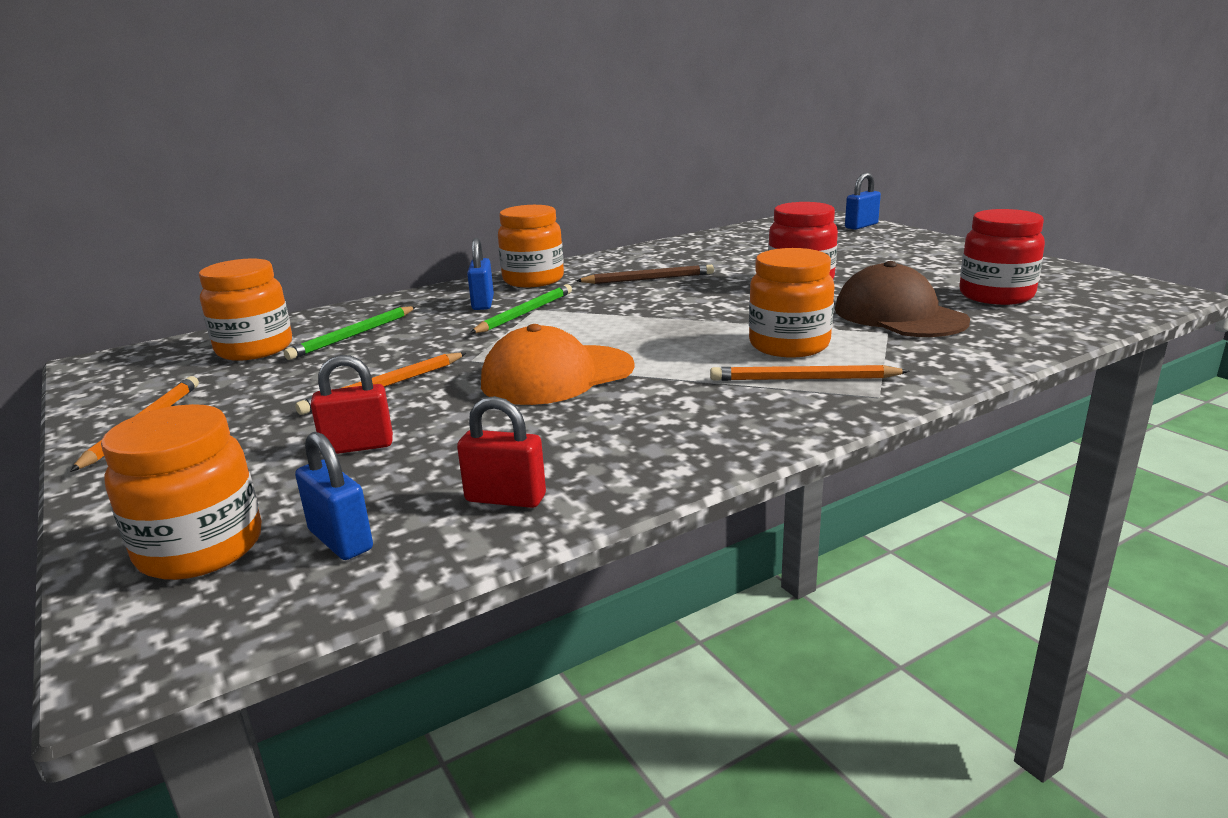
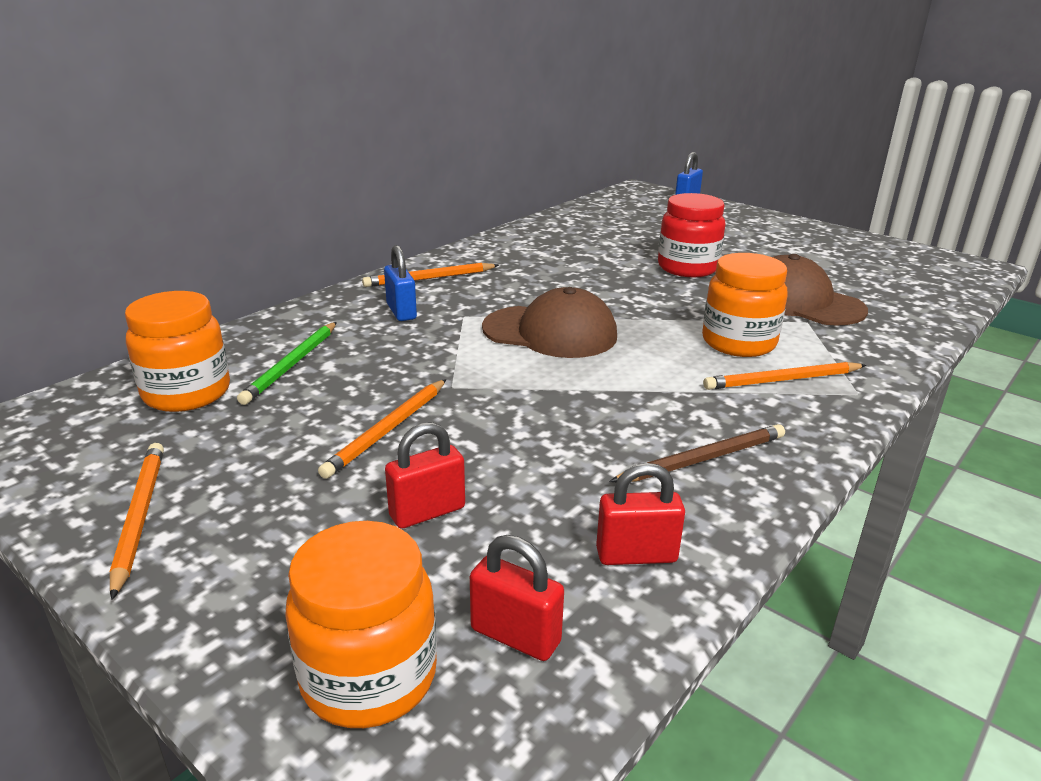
camera: 20 degrees left, 5 degrees up
(340, 540) = (515, 636): blue padlock -> red padlock
(525, 313) = (457, 321): green pencil -> none
(533, 280) = (429, 278): orange jar -> orange pencil
(557, 375) = (557, 398): orange cap -> none
(603, 326) = (550, 332): none -> brown cap
(648, 279) = (545, 271): brown pencil -> brown pencil (702, 459)
(996, 296) = (858, 275): red jar -> none

